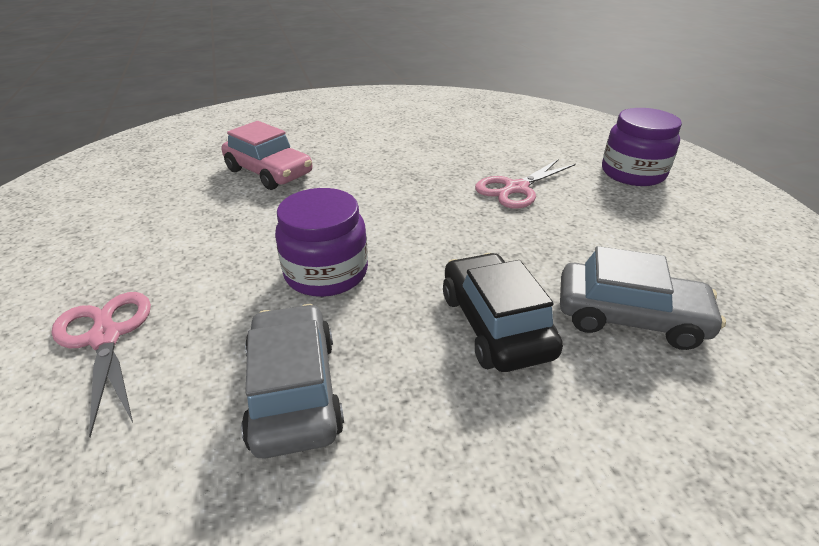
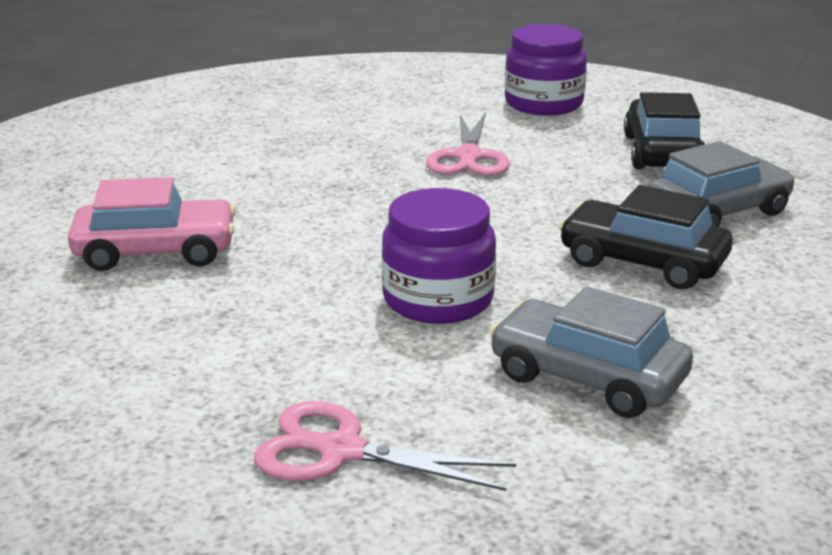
camera: 45 degrees left, 10 degrees down
(665, 245) = (662, 152): none -> black car

